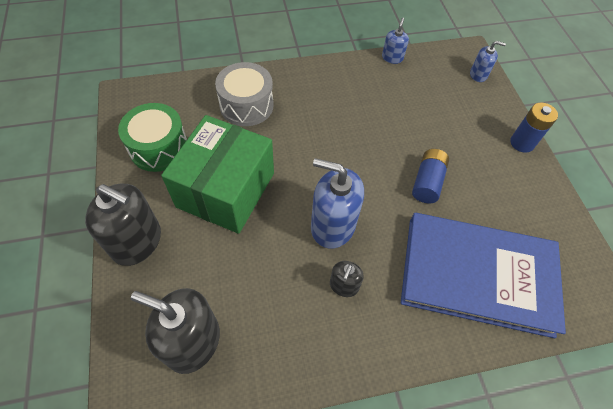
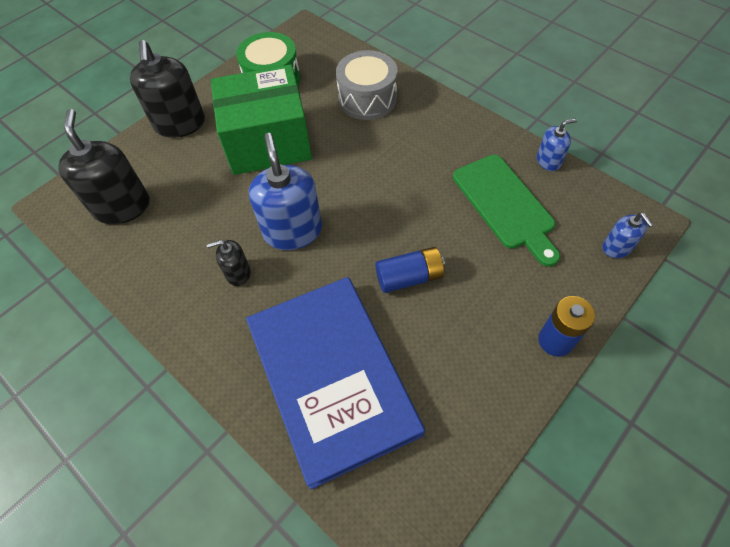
camera: 60 degrees right, 0 degrees up
(409, 99) = (505, 205): none -> green cutting board

